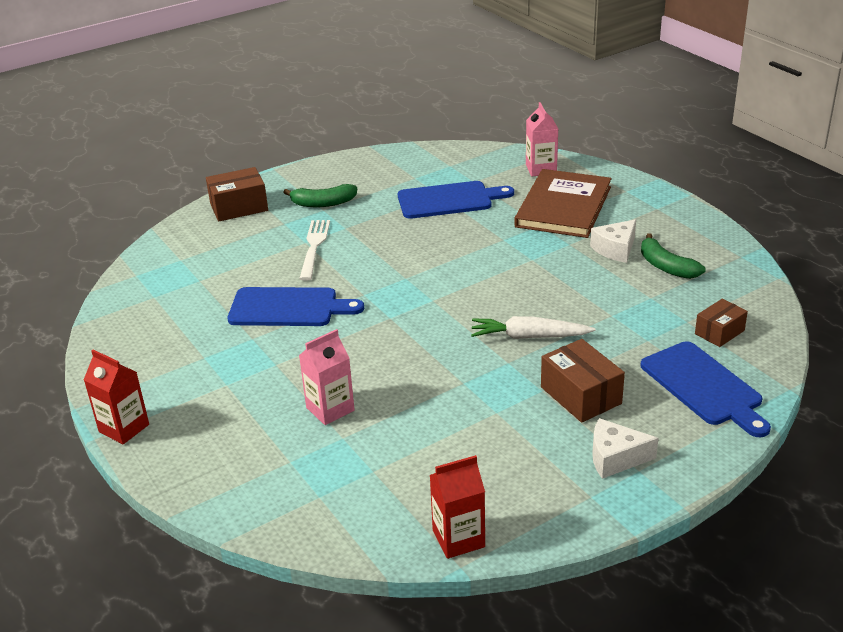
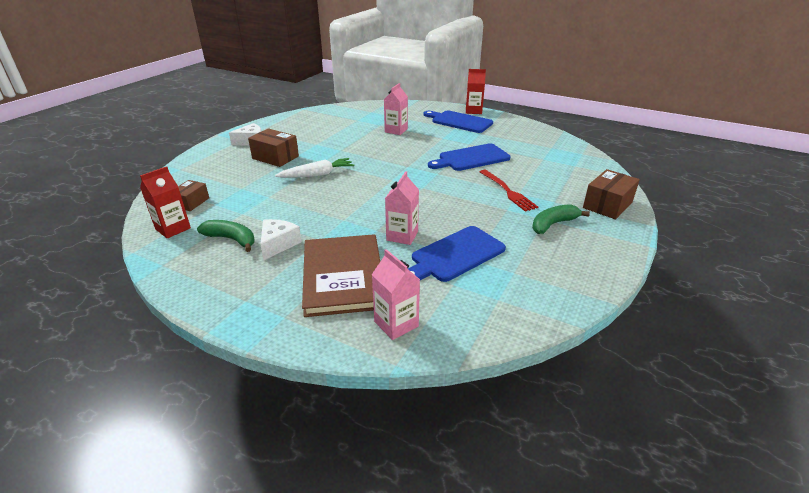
camera: 150 degrees right, 0 degrees up
(314, 247) = (508, 191): white fork -> red fork
(458, 539) = (308, 113): red carton -> red carton (173, 228)
(482, 228) = (402, 236): none -> pink carton
(704, 386) = (205, 174): blue cutting board -> blue cutting board (459, 121)

